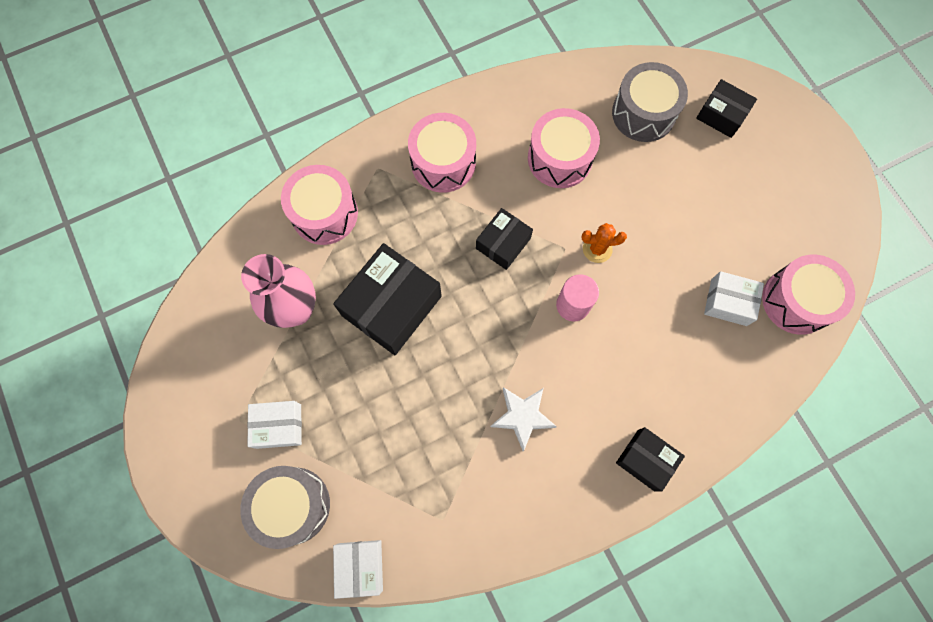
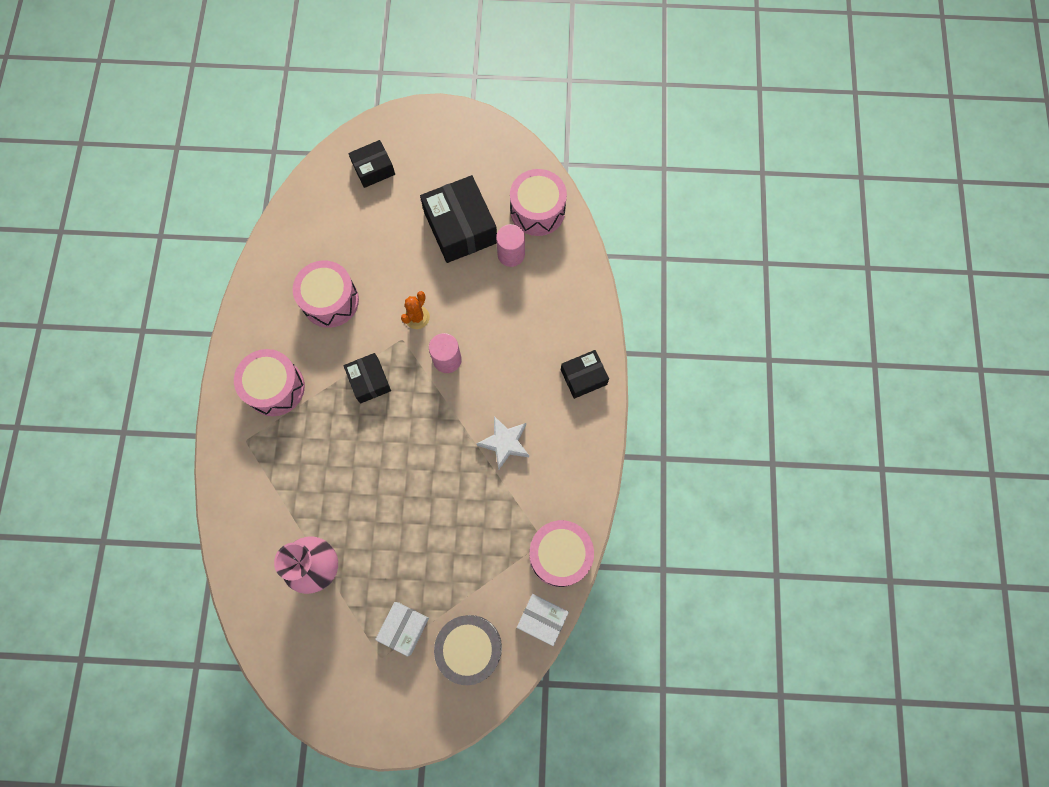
camera: 60 degrees left, 0 degrees up
(324, 213) = (256, 503): pink drum -> pink drum (560, 555)
(391, 306) = (364, 491): black box -> black box (460, 227)
(643, 113) = (335, 220): grey drum -> none
(728, 302) = (511, 254): white box -> pink cylinder

